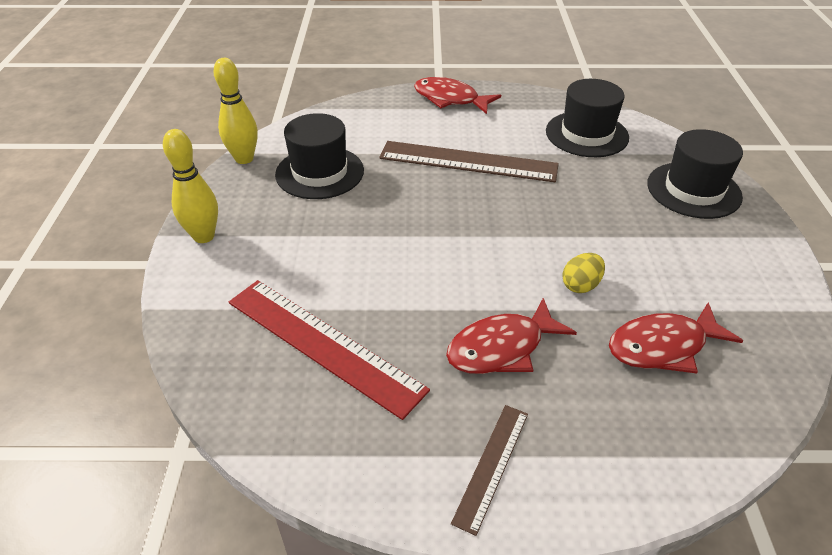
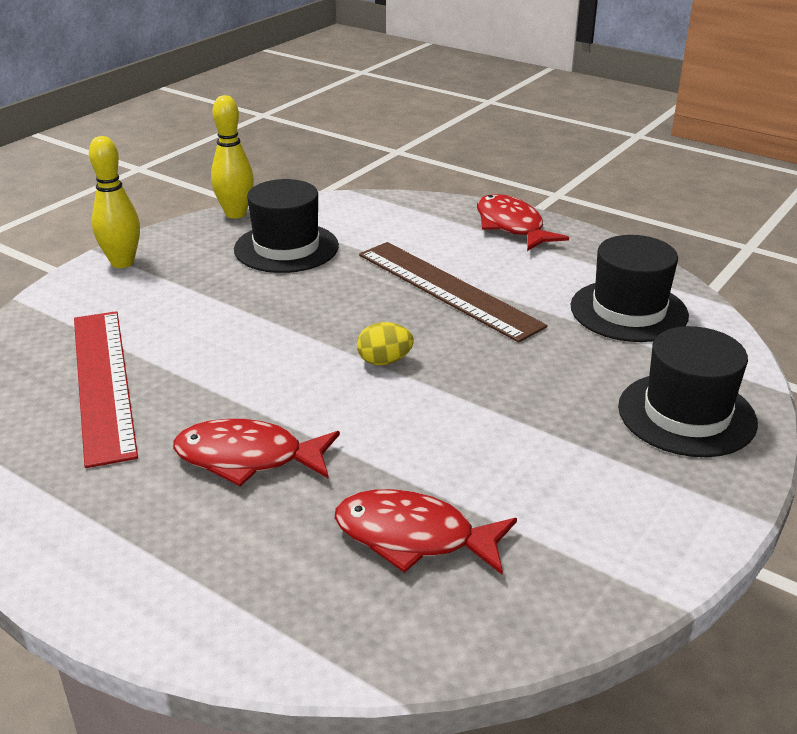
camera: 35 degrees right, 10 degrees down
(491, 466) = (107, 541): brown ruler -> none
(580, 285) = (405, 444): yellow egg -> yellow egg (384, 361)

